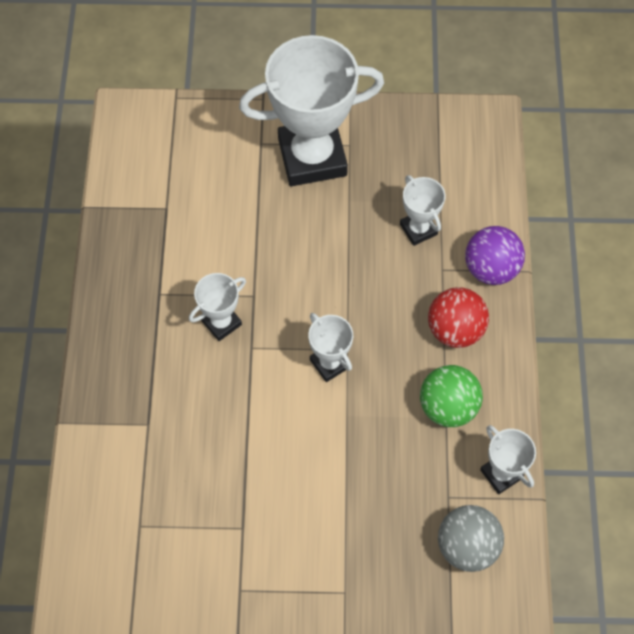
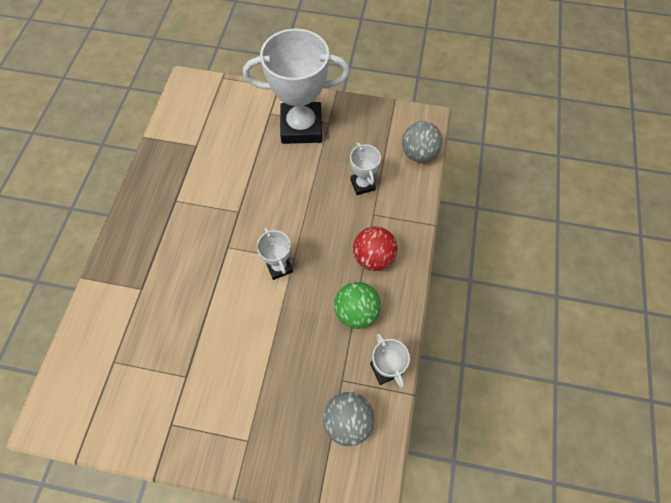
camera: 10 degrees right, 0 degrees up
(221, 323) = (211, 226): white trophy -> none
(487, 171) = (418, 153): none -> grey ball
(491, 268) = (408, 219): purple ball -> none

